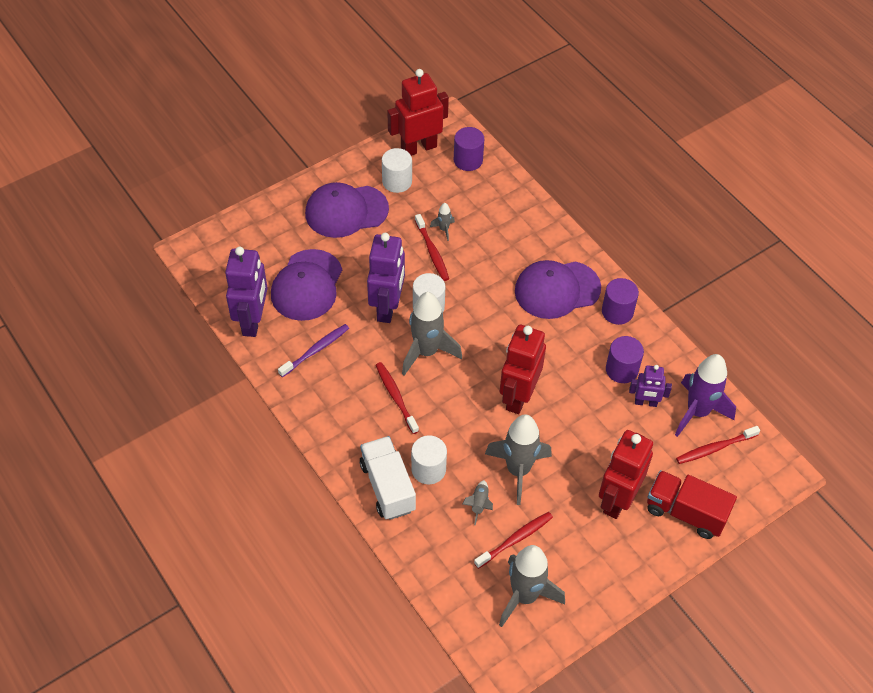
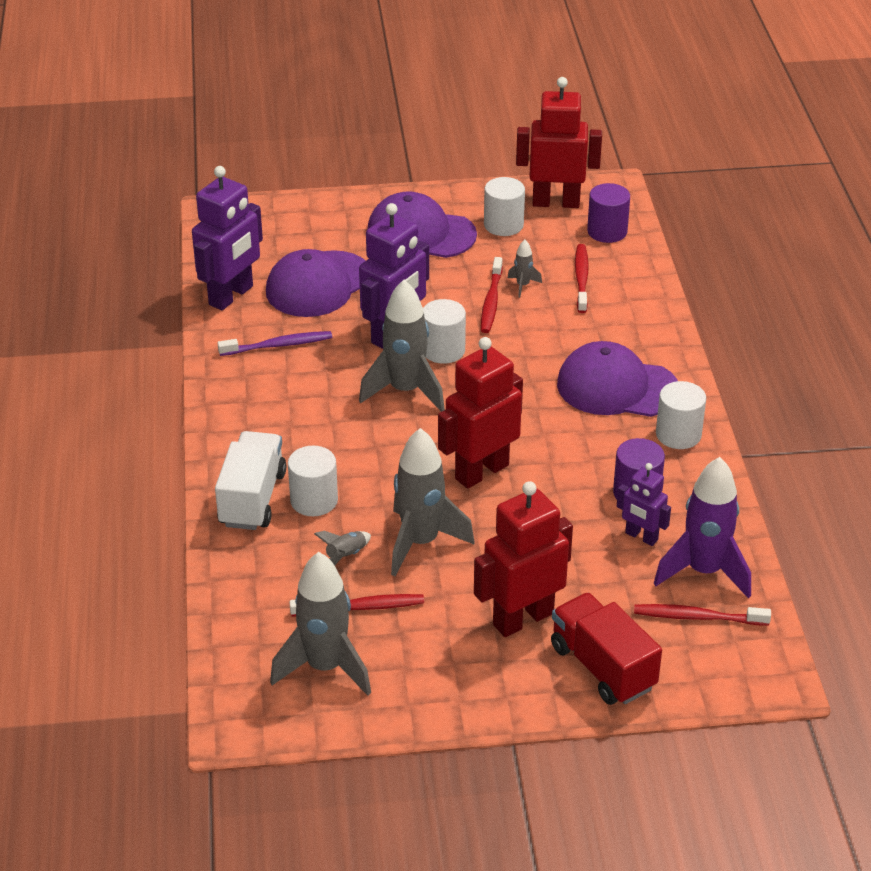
camera: 30 degrees right, 15 degrees down
(396, 397) = (333, 420): red toothbrush -> red toothbrush (581, 279)
(617, 312) = (678, 434): purple cylinder -> white cylinder

